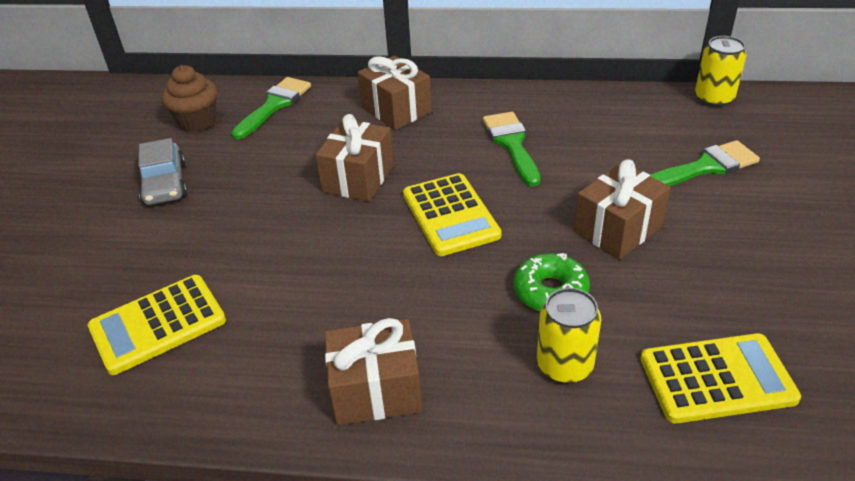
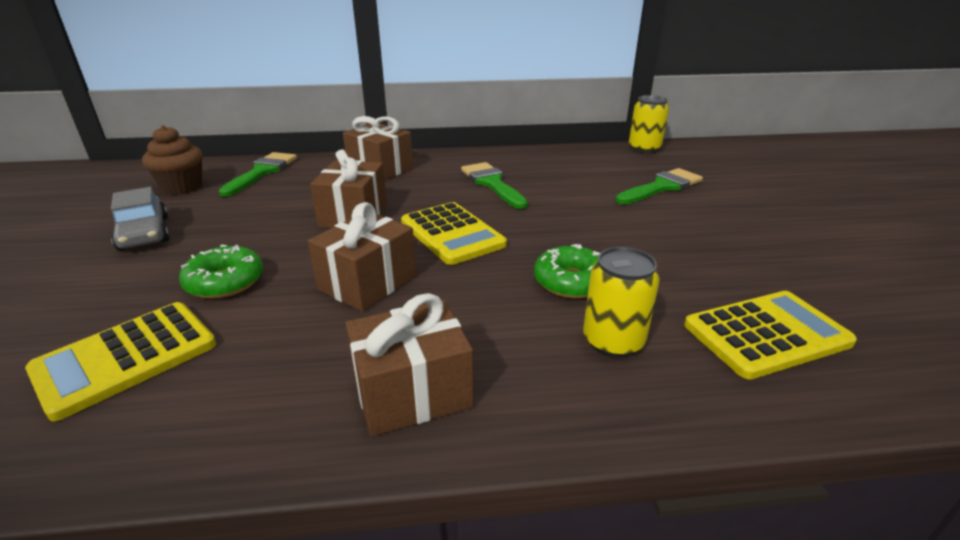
camera: 15 degrees left, 10 degrees down
(234, 252) = (225, 282): none -> green donut
(618, 229) = (611, 231): brown gift -> brown gift (367, 283)

